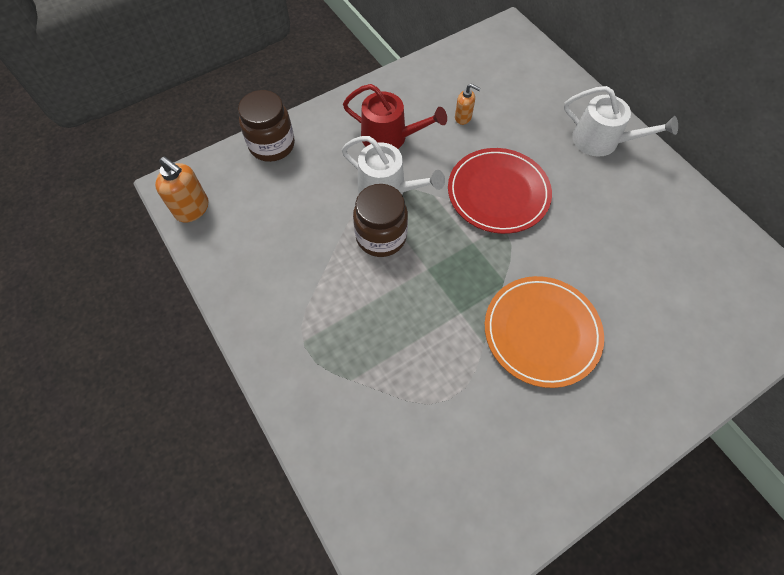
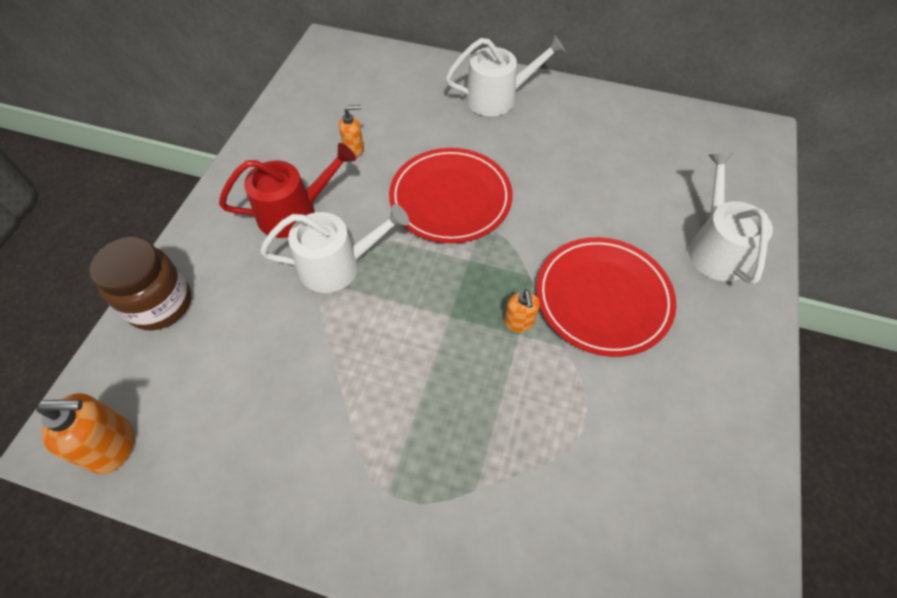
camera: 40 degrees left, 5 degrees down
(381, 237) = (374, 317): brown jar -> none
(468, 305) = (519, 322): none -> orange soap dispenser
(541, 332) = (603, 298): orange plate -> red plate
(666, 361) = (716, 248): none -> white watering can

